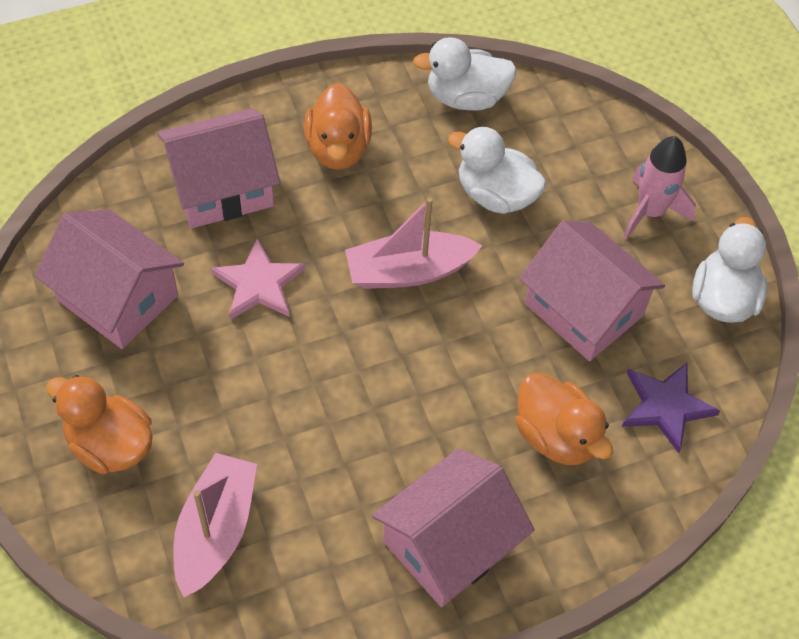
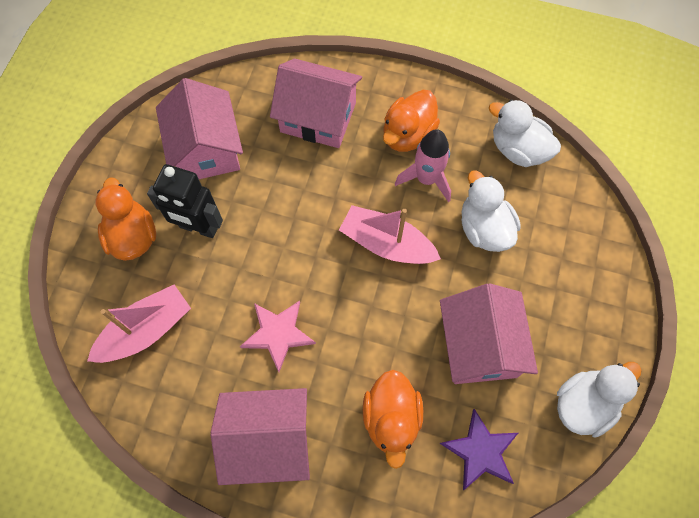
camera: 40 degrees right, 10 degrees up
(182, 385) = (198, 227): none -> black robot
(258, 283) = (291, 192): pink star -> pink star (278, 334)
(650, 211) = (582, 308): pink rocket -> pink rocket (426, 179)

